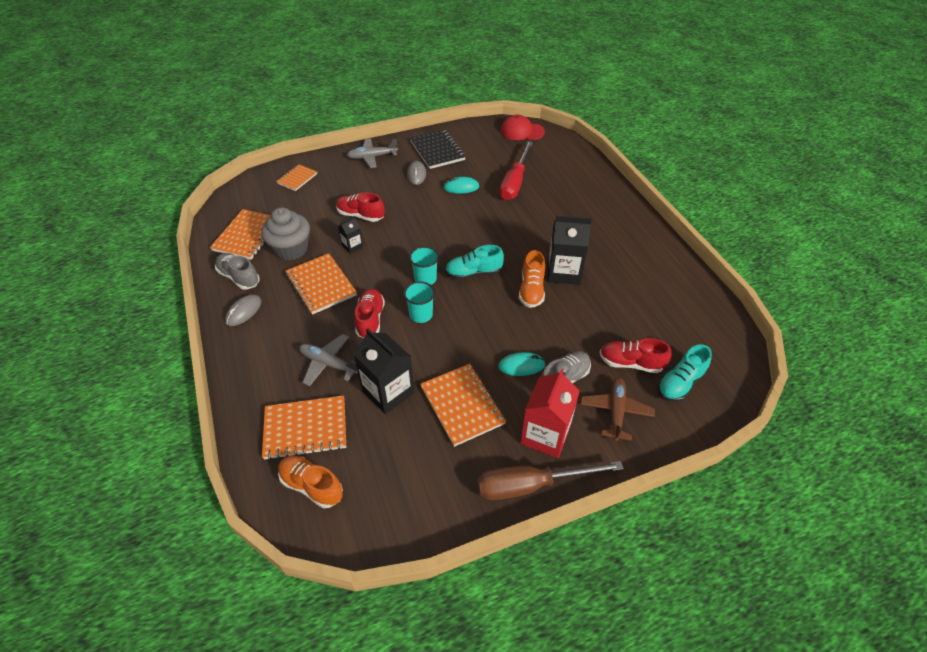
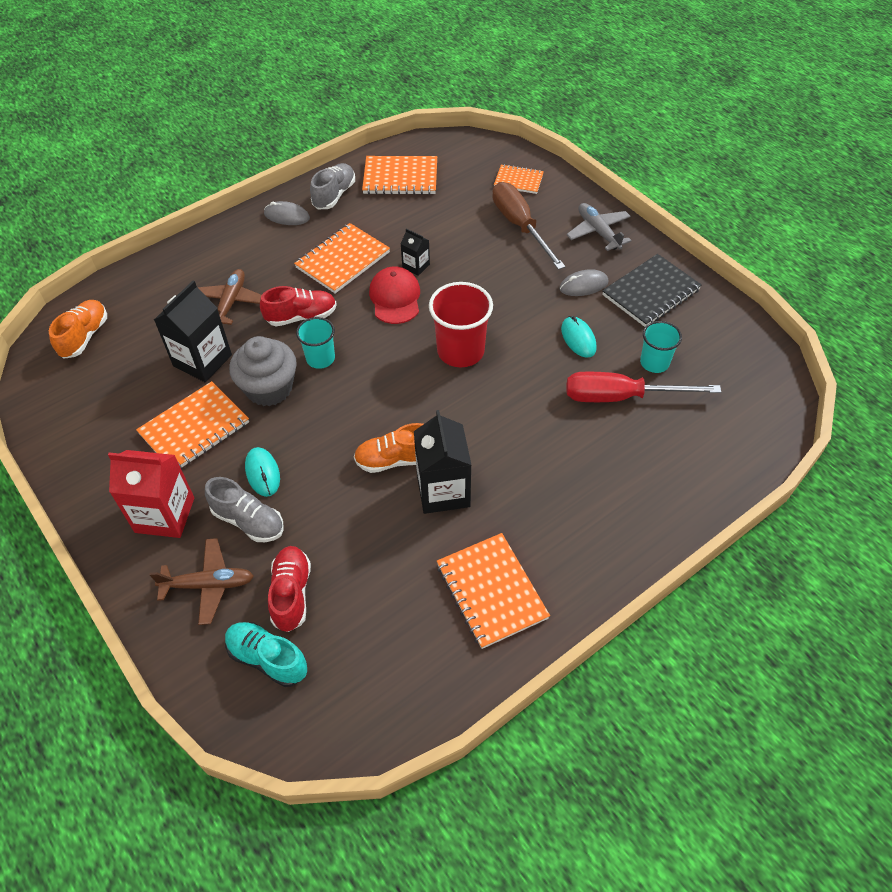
camera: 75 degrees right, 5 degrees up
(291, 249) = (392, 218): grey cupcake -> grey cupcake (269, 388)
(305, 429) = (147, 311): orange notebook -> orange notebook (491, 591)
(328, 364) = (231, 302): grey plane -> brown plane
(360, 215) = (474, 256): red shoe -> none
(425, 279) = (381, 347): turquoise cup -> turquoise cup (654, 362)
(447, 240) = (460, 351): none -> red cup
(473, 273) = (408, 391): turquoise shoe -> none
(522, 131) = (763, 379): red cap -> red cap (395, 298)
(531, 485) = (98, 513): brown screwdriver -> brown screwdriver (520, 226)

